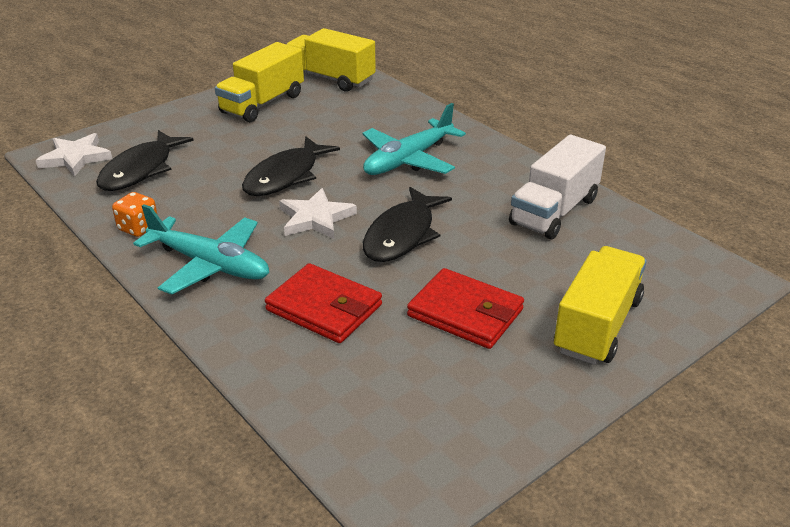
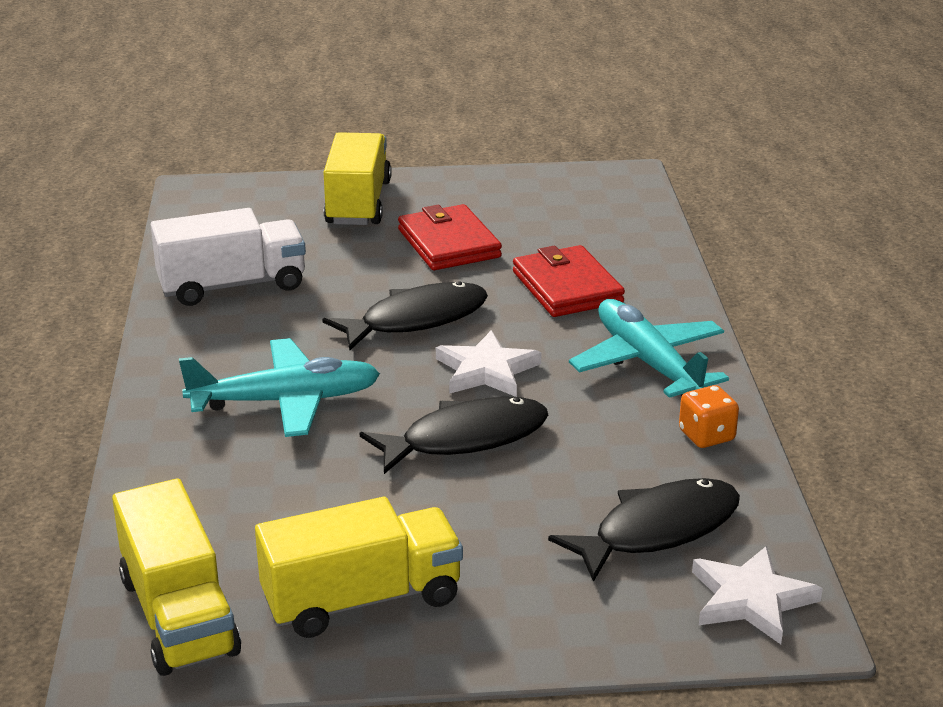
camera: 145 degrees left, 5 degrees down
(597, 325) = (358, 203): yellow truck -> yellow truck turned 120 degrees clockwise

